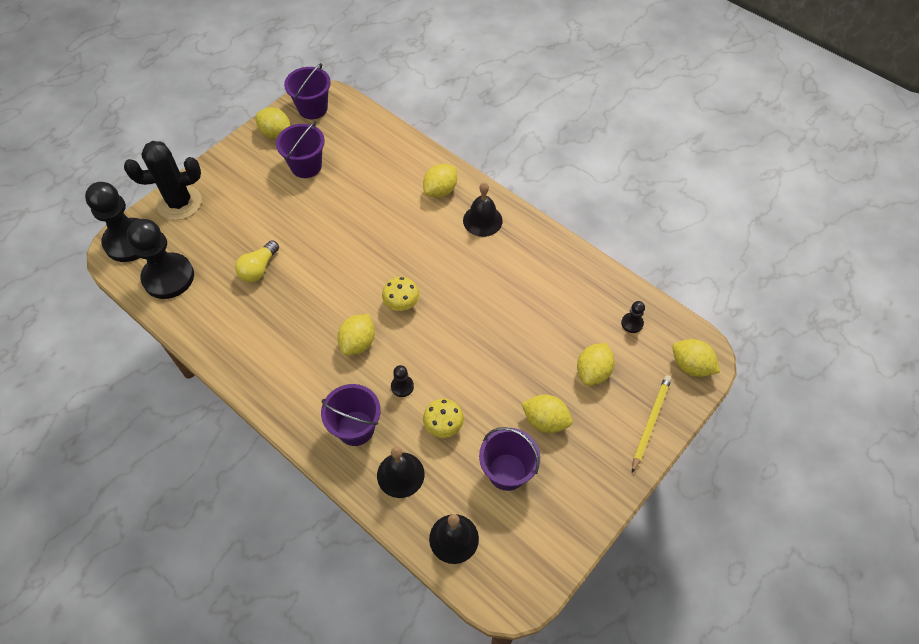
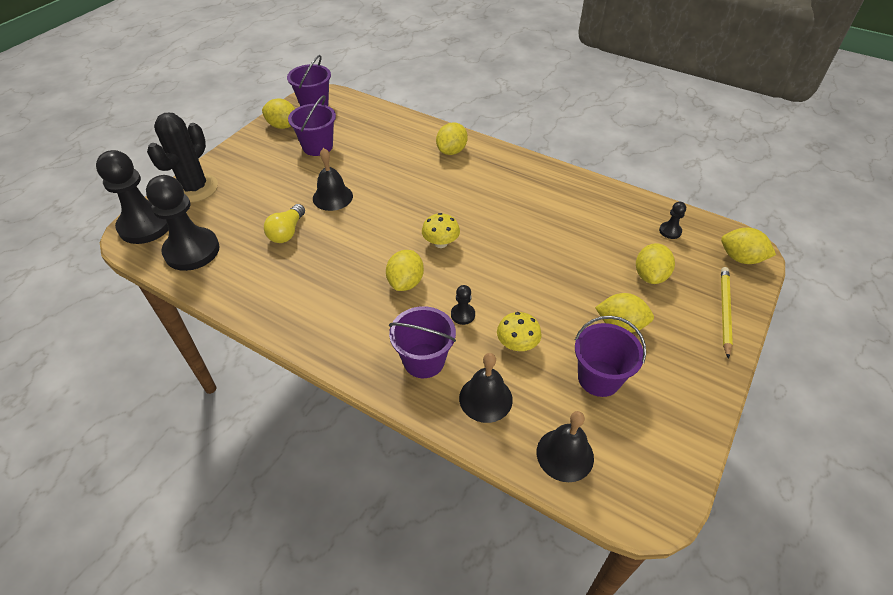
camera: 10 degrees left, 10 degrees down
(179, 203) = (195, 188): black cactus -> black cactus turned 45 degrees counterclockwise
(482, 220) = (498, 169): black bell -> black bell (332, 197)

